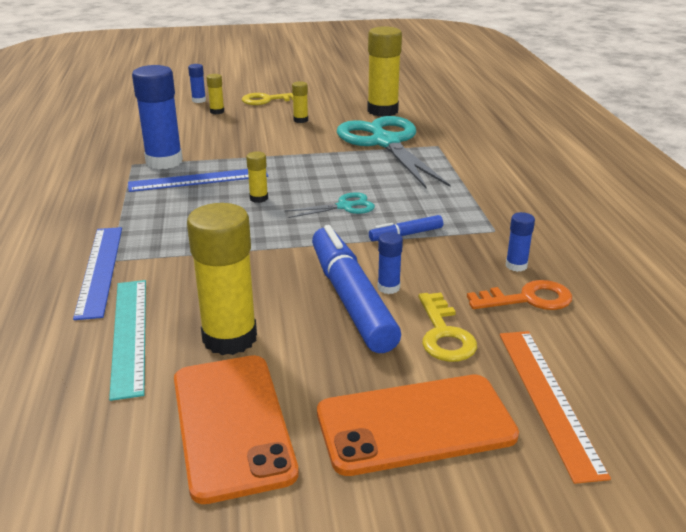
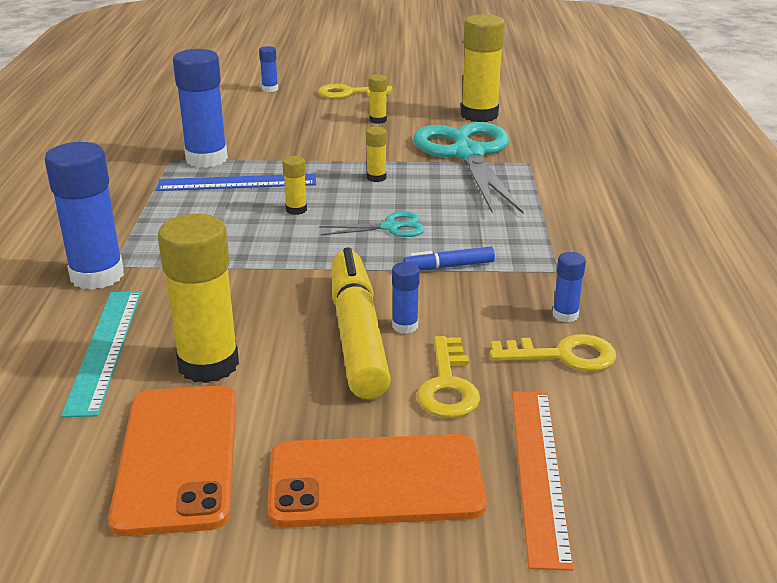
camera: 10 degrees right, 0 degrees up
(100, 270) = (97, 276): blue ruler -> blue glue stick
(217, 111) = (286, 103): yellow glue stick -> yellow glue stick (376, 178)
(351, 299) = (357, 334): blue marker -> yellow marker
(528, 299) = (563, 355): orange key -> yellow key

